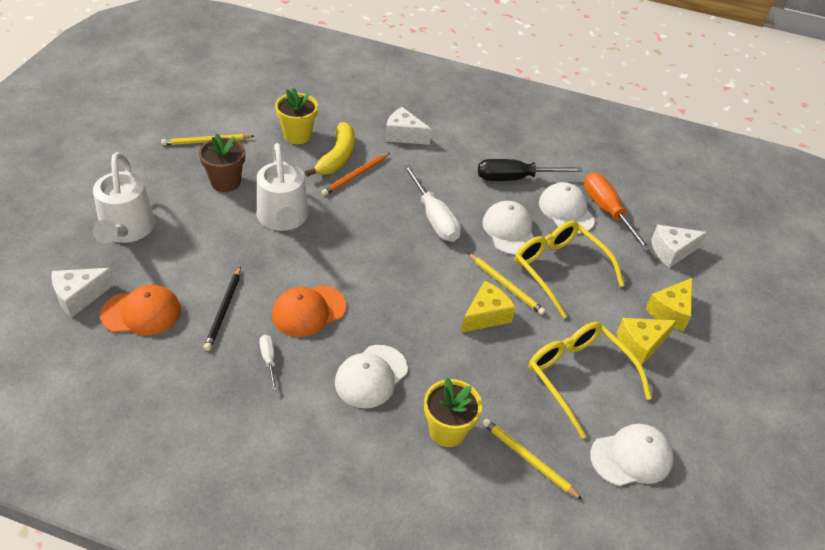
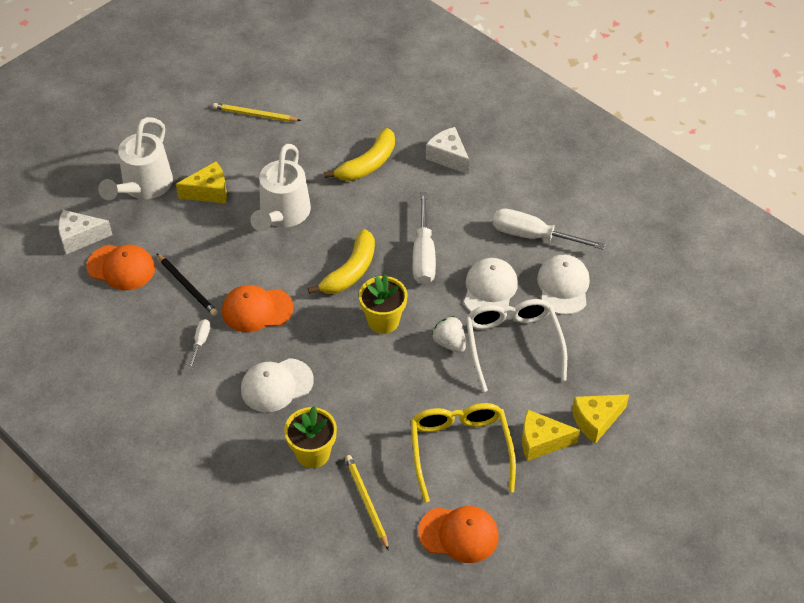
camera: 30 degrees right, 5 degrees up
(224, 310) = (187, 286): black pencil -> black pencil turned 75 degrees counterclockwise
(225, 182) = (250, 162): brown flower pot -> none
(297, 135) = (343, 130): yellow flower pot -> yellow flower pot (383, 321)
(355, 176) = (374, 189): orange pencil -> none
(377, 250) = (350, 271): none -> yellow banana
(485, 316) = (411, 365): yellow cheese -> yellow cheese (209, 192)
(506, 285) = (449, 343): yellow pencil -> white strawberry
(515, 178) = (533, 236): black screwdriver -> white screwdriver
(559, 269) = (512, 344): yellow glasses -> white glasses
(607, 211) = (607, 299): orange screwdriver -> none
(631, 457) = (459, 534): white cap -> orange cap
(671, 251) = (644, 362): white cheese -> none

